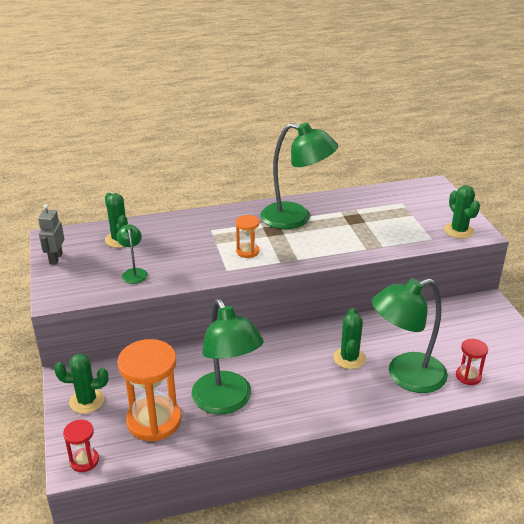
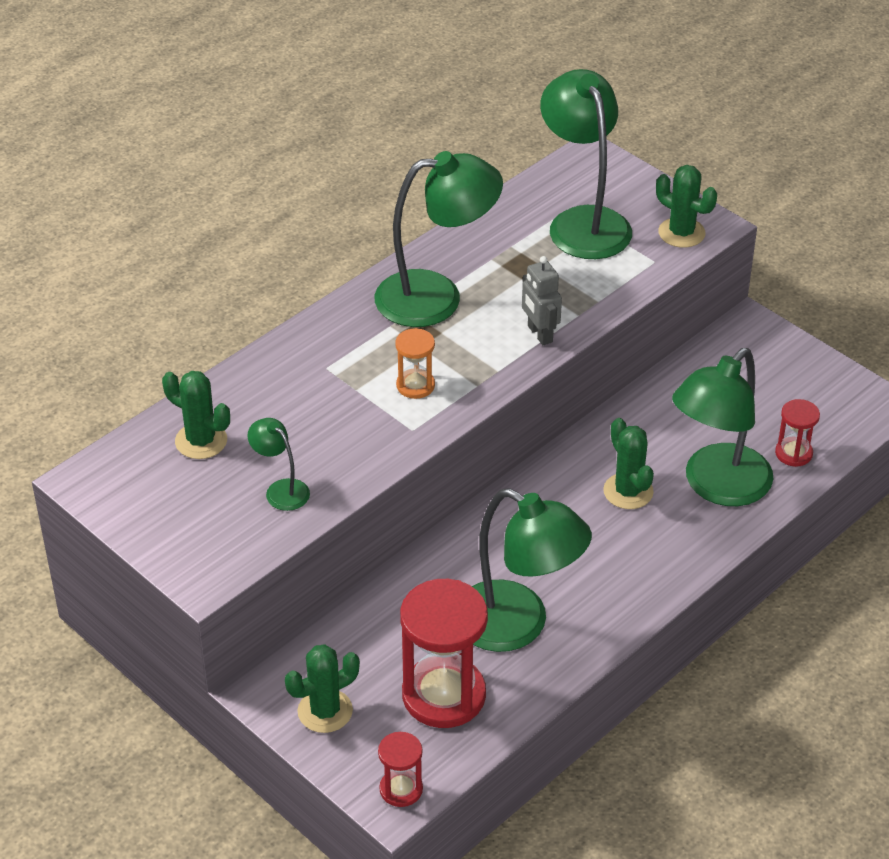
camera: 30 degrees left, 10 degrees up
(55, 258) = (133, 514): grey robot -> grey robot (539, 334)
(154, 421) = (444, 695): orange hourglass -> red hourglass
(405, 210) = (583, 222): none -> green lamp

